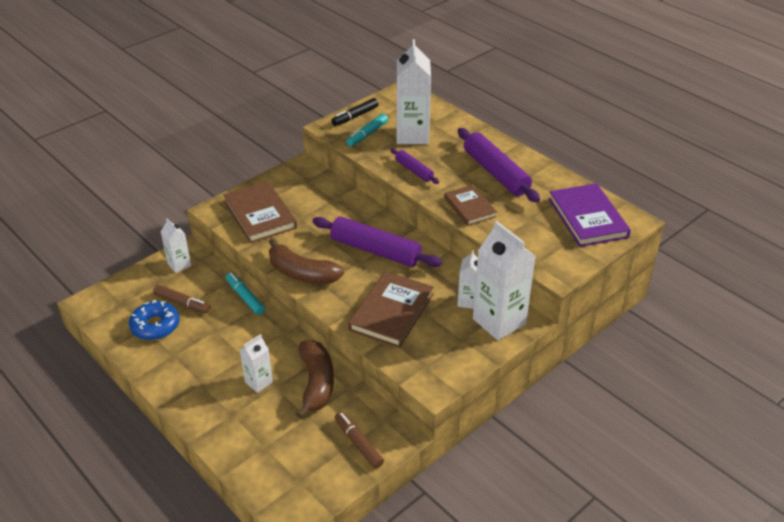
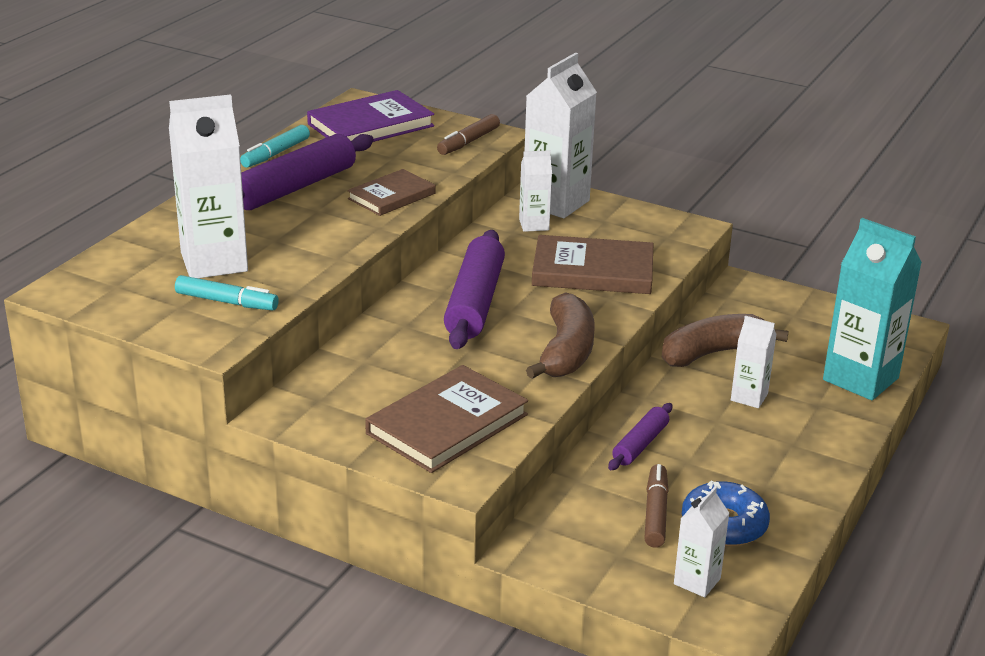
camera: 110 degrees left, 10 degrees down
(179, 265) = (567, 548): white carton -> white carton (697, 581)
(245, 297) = (598, 452): turquoise marker -> turquoise marker (276, 154)
(245, 451) = (860, 379): none -> turquoise carton
(355, 116) = (168, 324): black marker -> none
(358, 443) = (776, 307): brown marker -> brown marker (468, 142)
(414, 170) = (319, 247): purple rolling pin -> purple rolling pin (640, 444)

